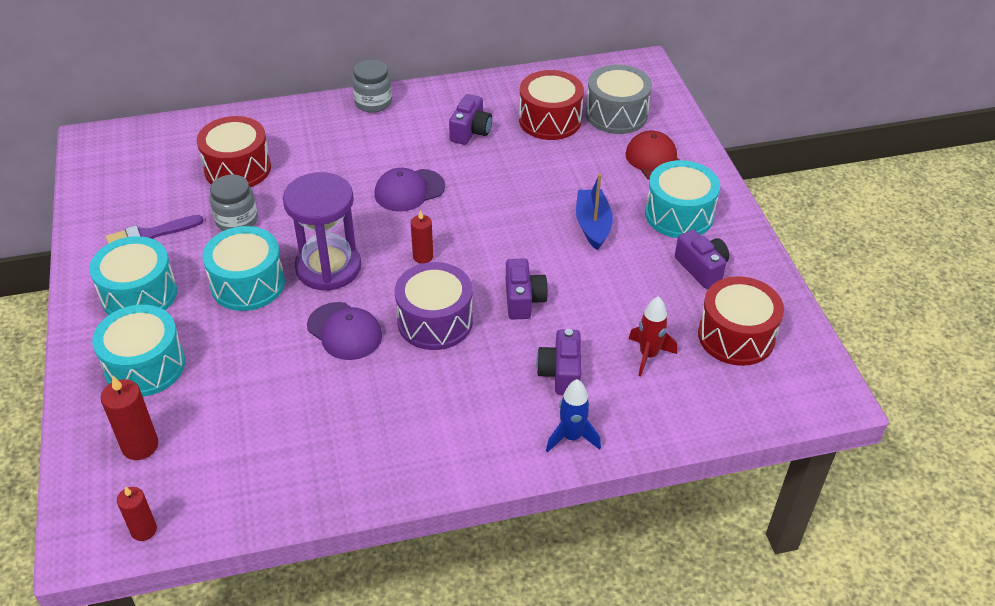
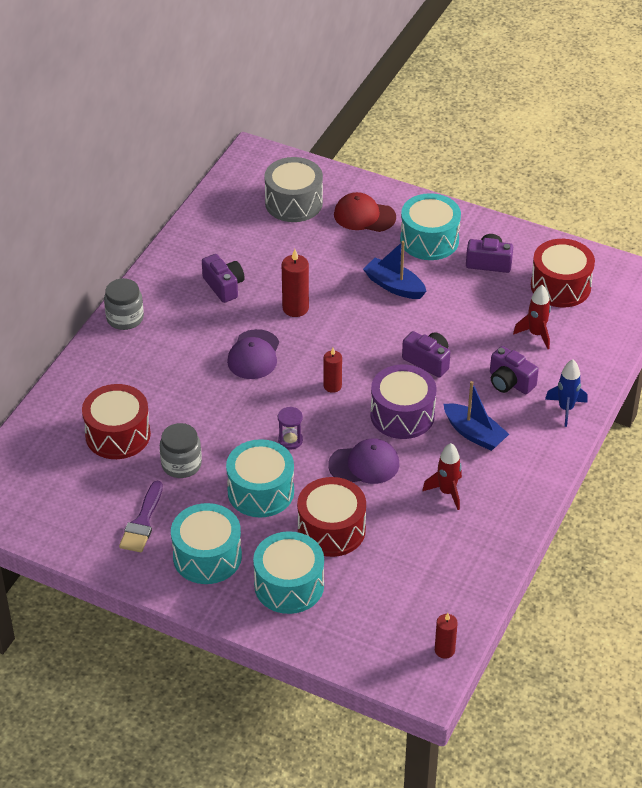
camera: 50 degrees left, 0 degrees up
(140, 446) = (366, 621): red candle -> red candle (295, 308)
(328, 267) = (290, 440): purple hourglass -> purple hourglass, size x0.42
(364, 410) = (447, 492): none -> red rocket
(462, 386) = (474, 434): none -> blue boat
(550, 120) = (260, 239): red drum -> red drum (331, 530)

